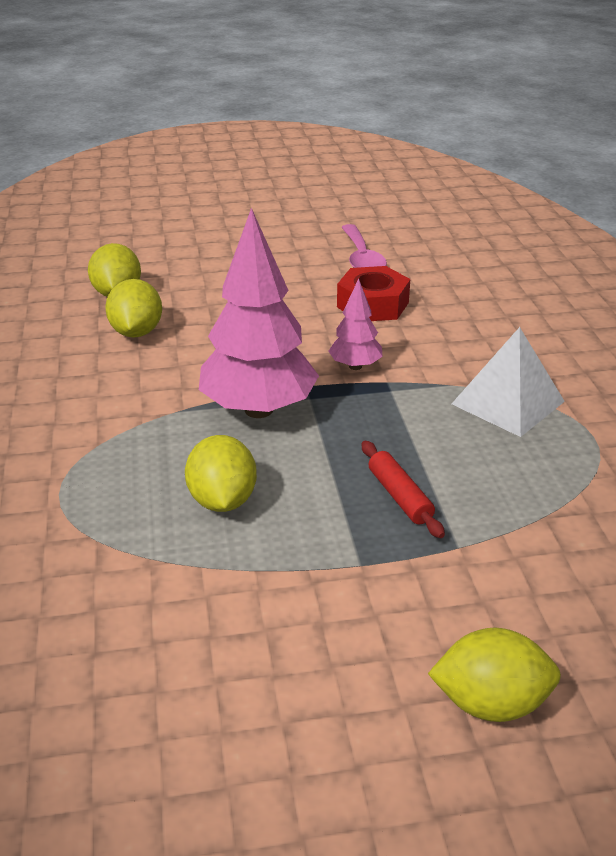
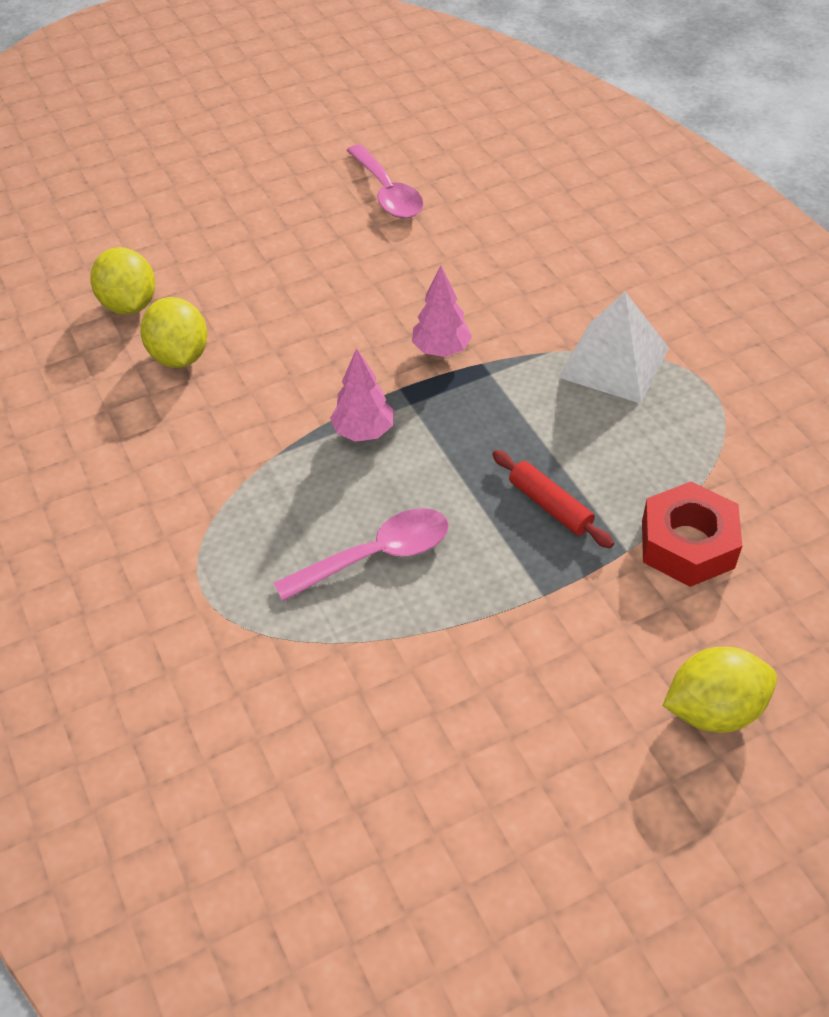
camera: 15 degrees left, 15 degrees up
(222, 500) = (376, 555): yellow lemon -> pink spoon
(259, 410) = (363, 432): pink tree -> pink tree, size x0.49
(372, 305) = (426, 259): red nut -> red nut (687, 544)

